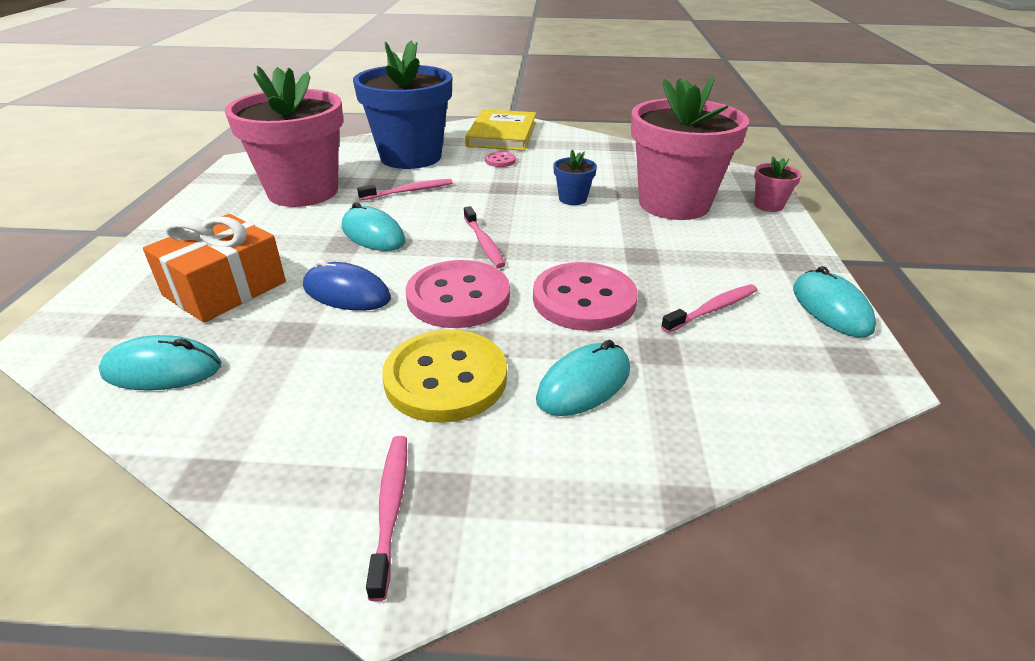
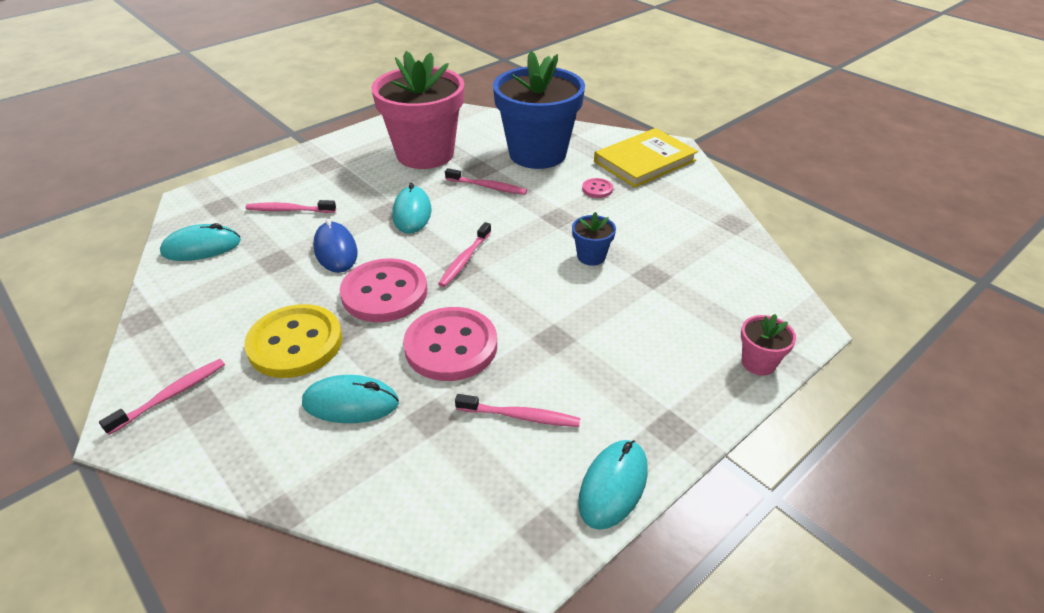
camera: 45 degrees right, 5 degrees up
(162, 370) = (201, 247): turquoise mouse -> turquoise mouse turned 60 degrees counterclockwise
(225, 288) = (289, 210): orange gift -> pink toothbrush
(674, 204) = (668, 309): pink flower pot -> none

